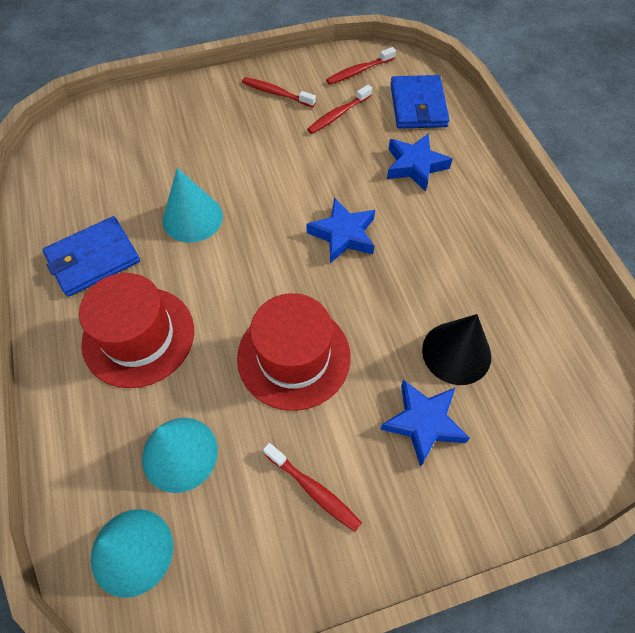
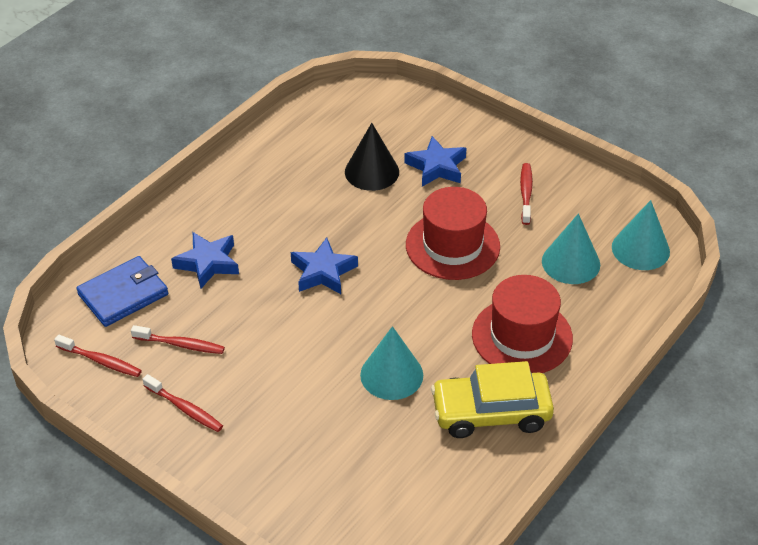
camera: 125 degrees left, 15 degrees down
(93, 259) = (491, 413): blue wallet -> yellow car
(276, 93) = (185, 408): red toothbrush -> red toothbrush turned 45 degrees counterclockwise

